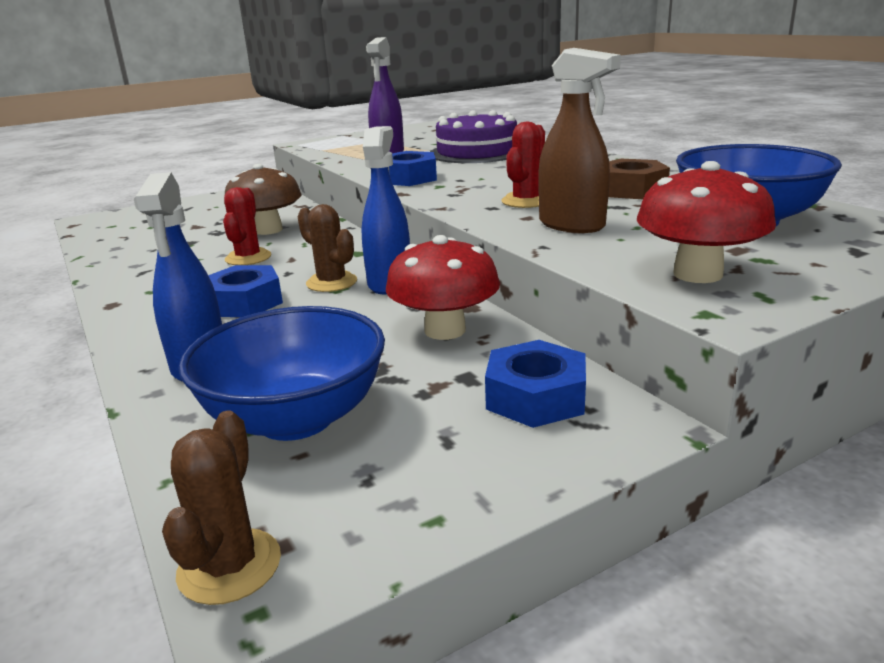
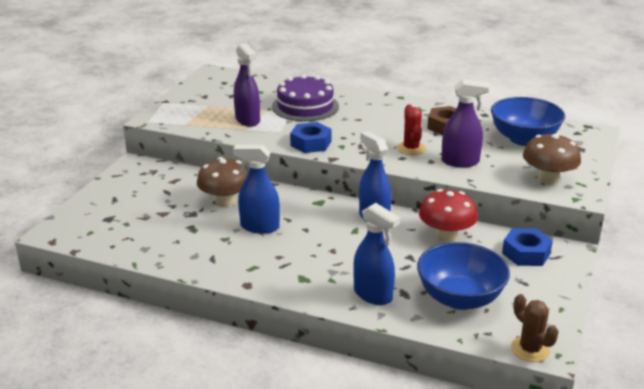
camera: 40 degrees left, 5 degrees up
(245, 302) = (322, 255): blue nut -> none
(248, 258) = (259, 227): red cactus -> blue spray bottle
(331, 282) = (343, 227): brown cactus -> none
(572, 225) = (460, 162): brown spray bottle -> purple spray bottle
(697, 274) = (548, 179): red mushroom -> brown mushroom

